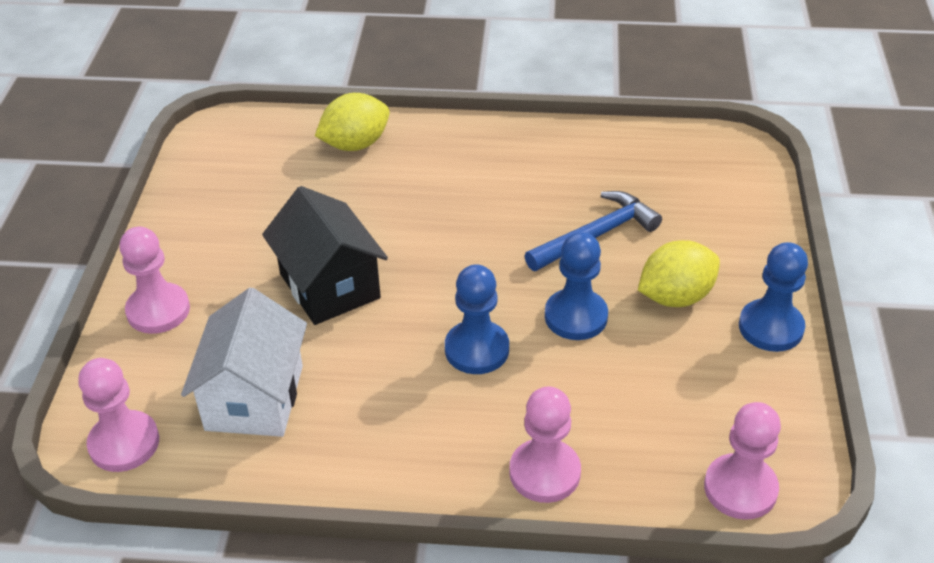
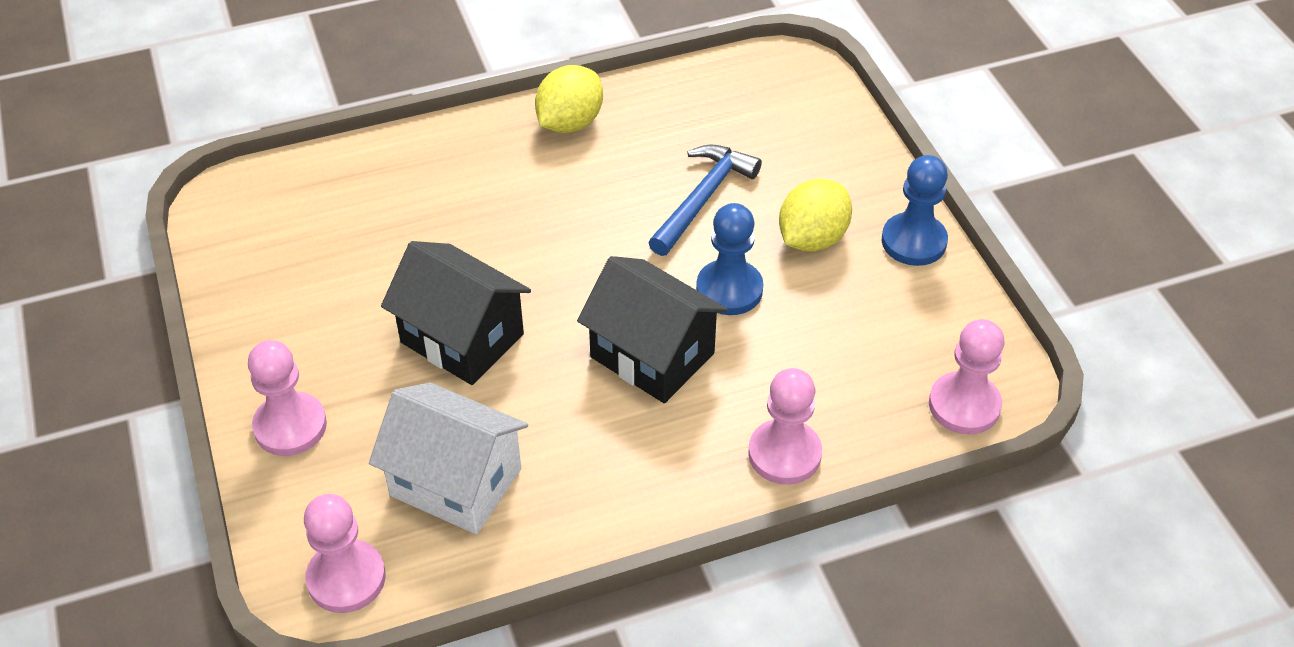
camera: 25 degrees left, 5 degrees up
(254, 398) = (456, 482): white house -> white house turned 45 degrees counterclockwise
(355, 144) = (394, 172): yellow lemon -> yellow lemon (570, 123)
(477, 349) = (652, 355): blue pawn -> black house

